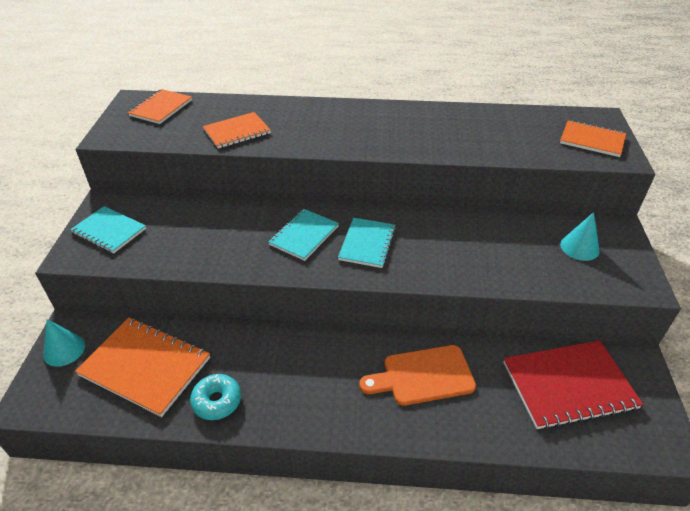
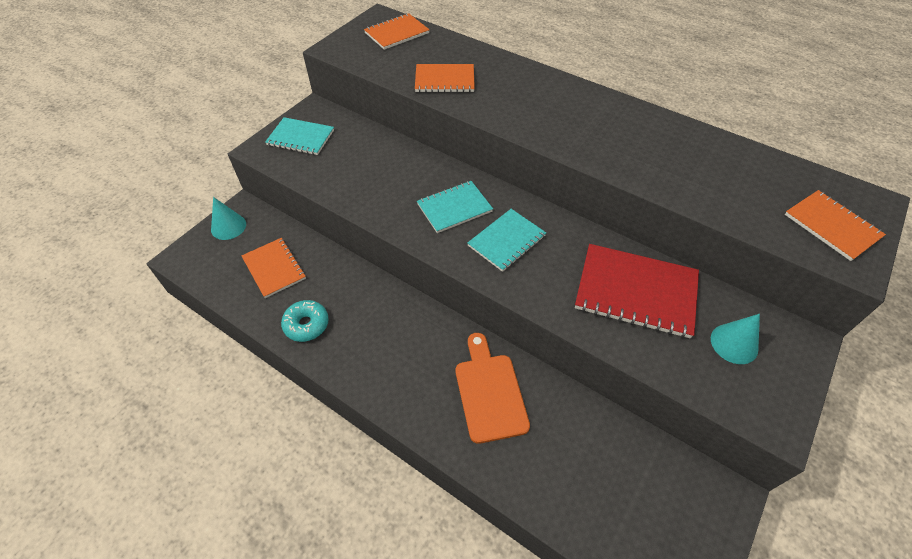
camera: 30 degrees right, 10 degrees up
(109, 231) = (300, 138): turquoise notebook -> turquoise notebook turned 45 degrees counterclockwise
(145, 366) = (274, 268): orange notebook -> orange notebook, size x0.63
(423, 376) = (489, 392): orange cutting board -> orange cutting board turned 60 degrees clockwise
(568, 385) = (628, 478): red notebook -> red notebook (636, 292)

